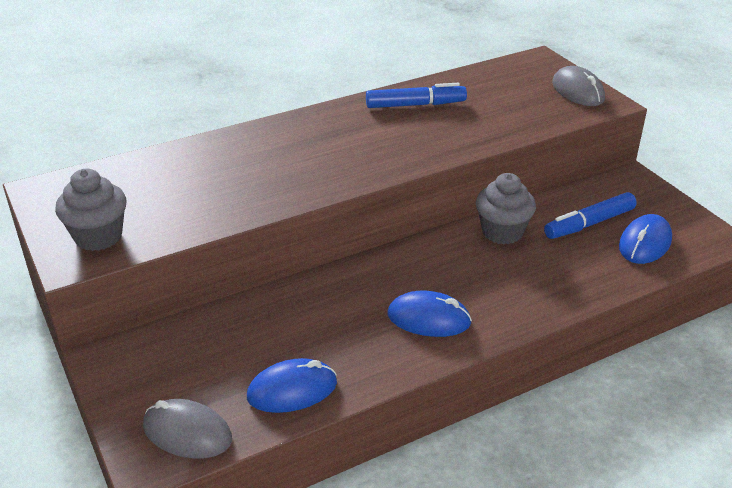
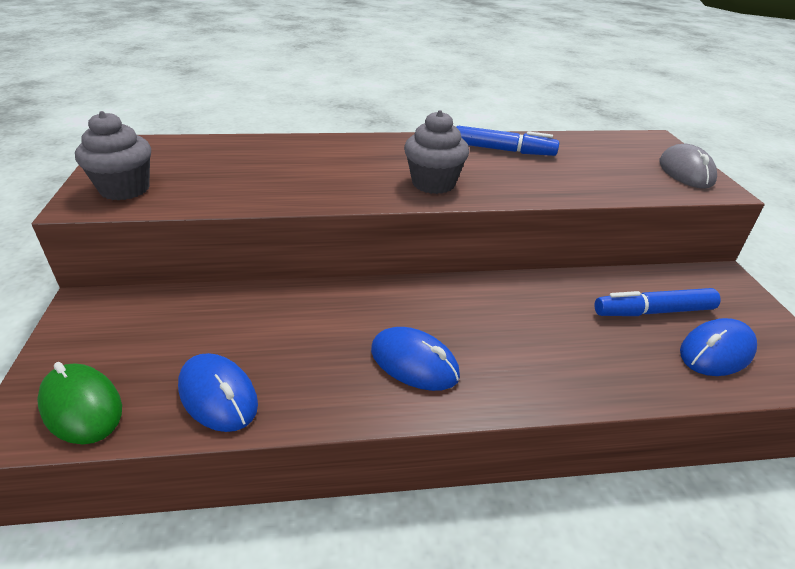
camera: 20 degrees right, 0 degrees up
(187, 433) = (82, 407): grey mouse -> green mouse
(292, 390) = (218, 396): blue mouse -> blue mouse turned 45 degrees clockwise
(502, 232) = (547, 294): grey cupcake -> grey cupcake (433, 183)

